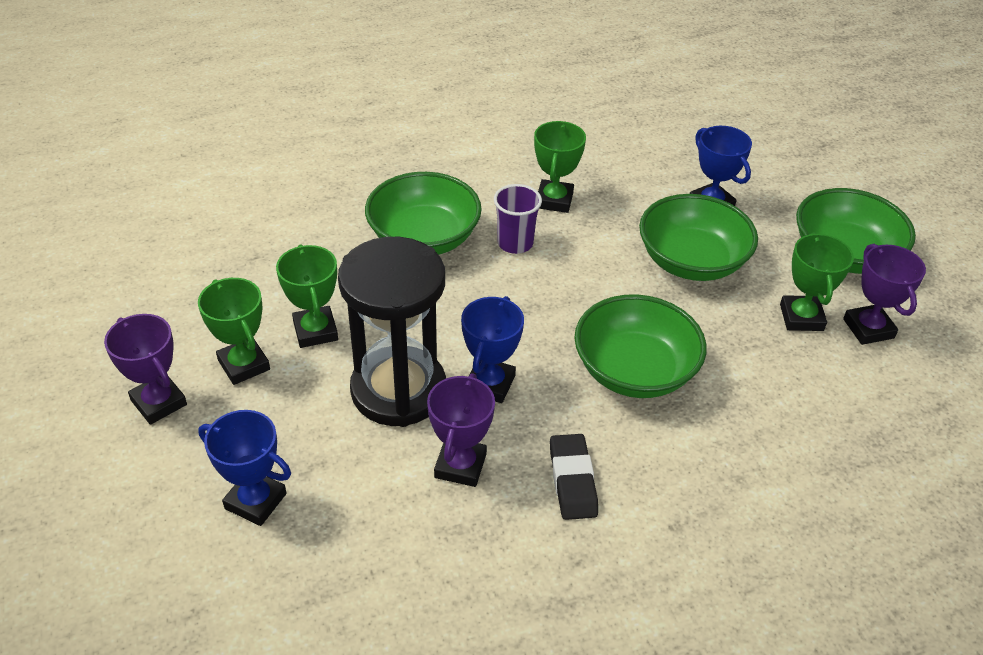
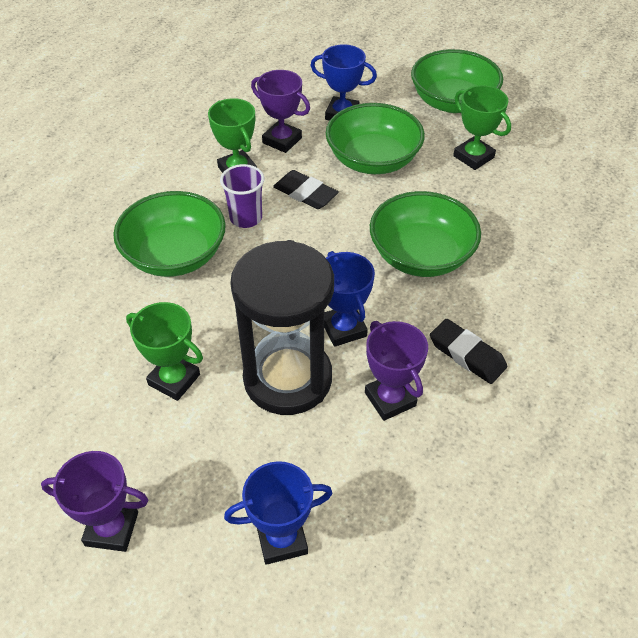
camera: 40 degrees left, 5 degrees up
(244, 365) = (147, 446): green trophy -> none
(591, 254) = (305, 193): none -> black eraser
(868, 328) = (514, 141): purple trophy -> purple trophy (282, 140)

